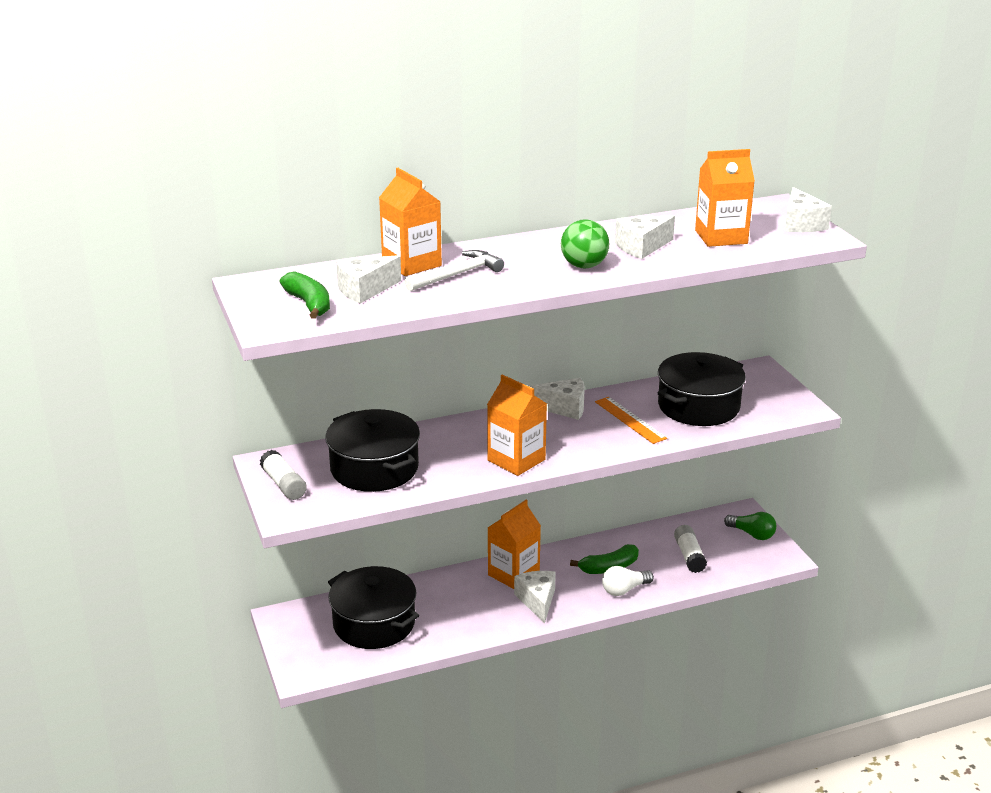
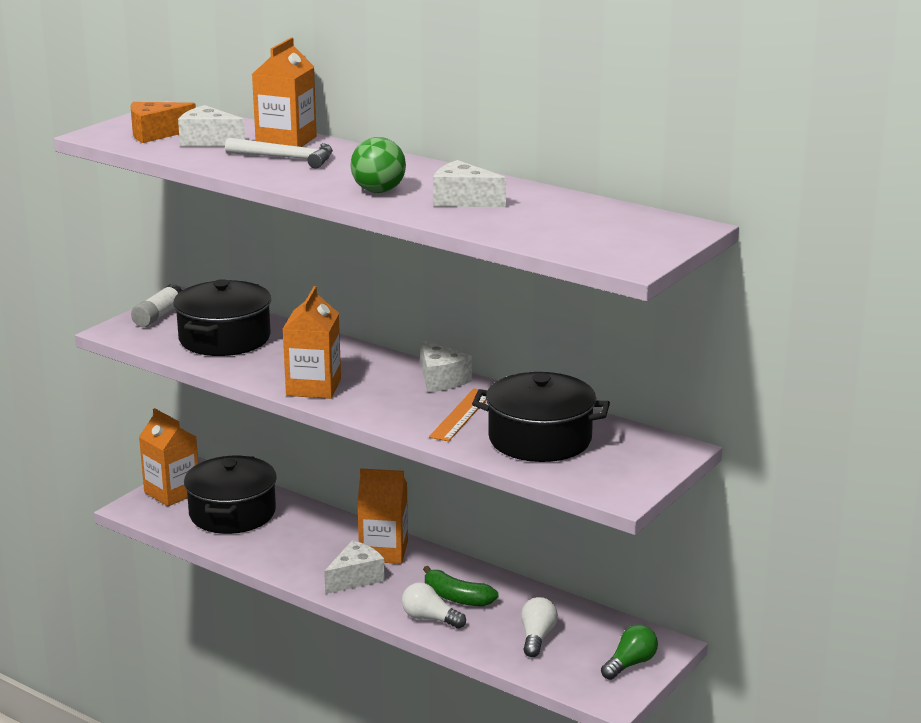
camera: 55 degrees right, 5 degrees down
(309, 304) = (156, 134): green banana -> orange cheese
(689, 556) = (537, 637): white glue stick -> white light bulb
(721, 237) = (547, 222): orange carton -> orange carton (172, 492)
(752, 534) = (630, 664): green light bulb -> green light bulb turned 135 degrees counterclockwise
(801, 224) = (651, 246): white cheese -> none

